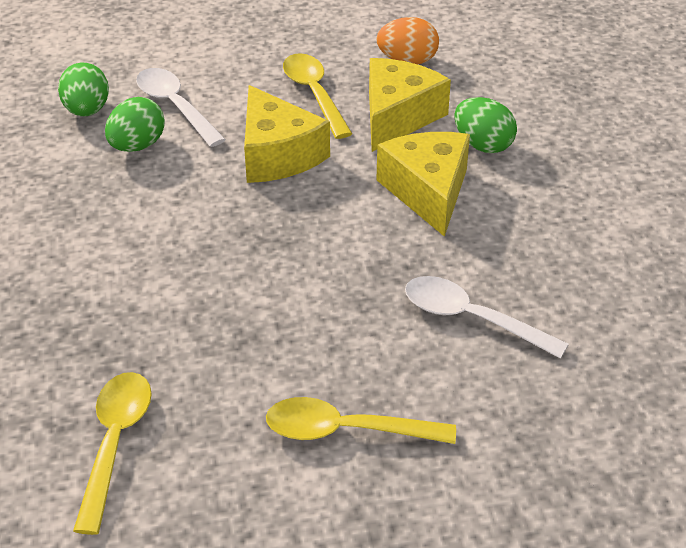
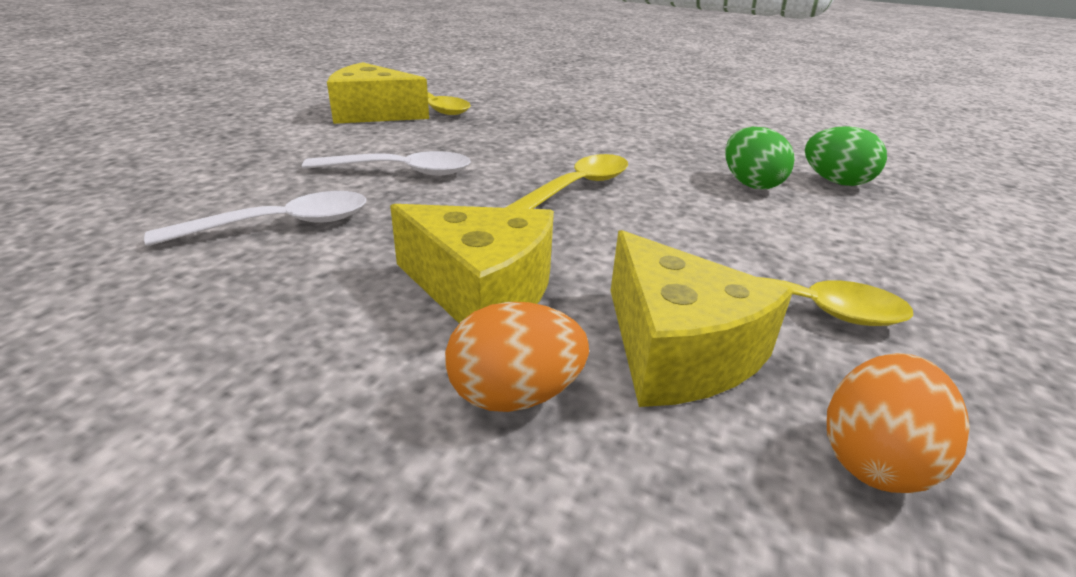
camera: 125 degrees right, 10 degrees down
(175, 106) = (819, 217): white spoon -> white spoon (401, 171)
(277, 155) = (667, 235): yellow cheese -> yellow cheese (373, 113)
(346, 431) = (306, 148): yellow spoon -> yellow spoon (577, 187)
(483, 145) = (514, 395): green egg -> orange egg

